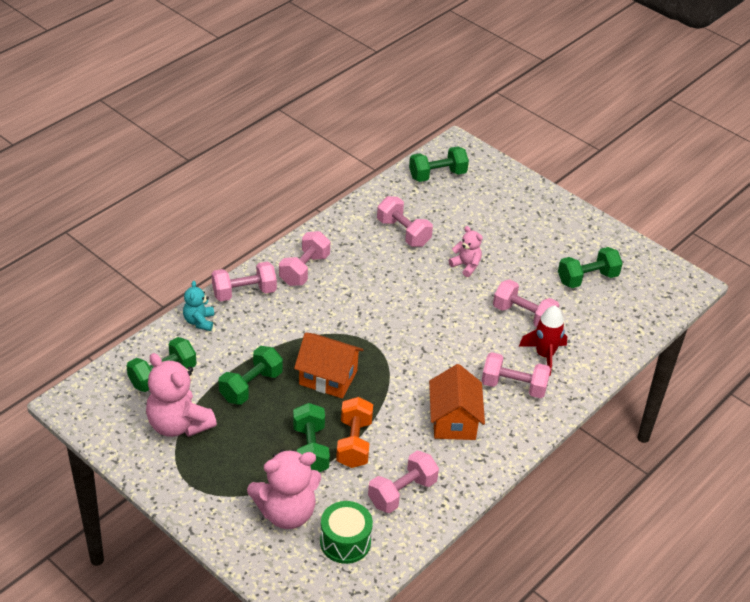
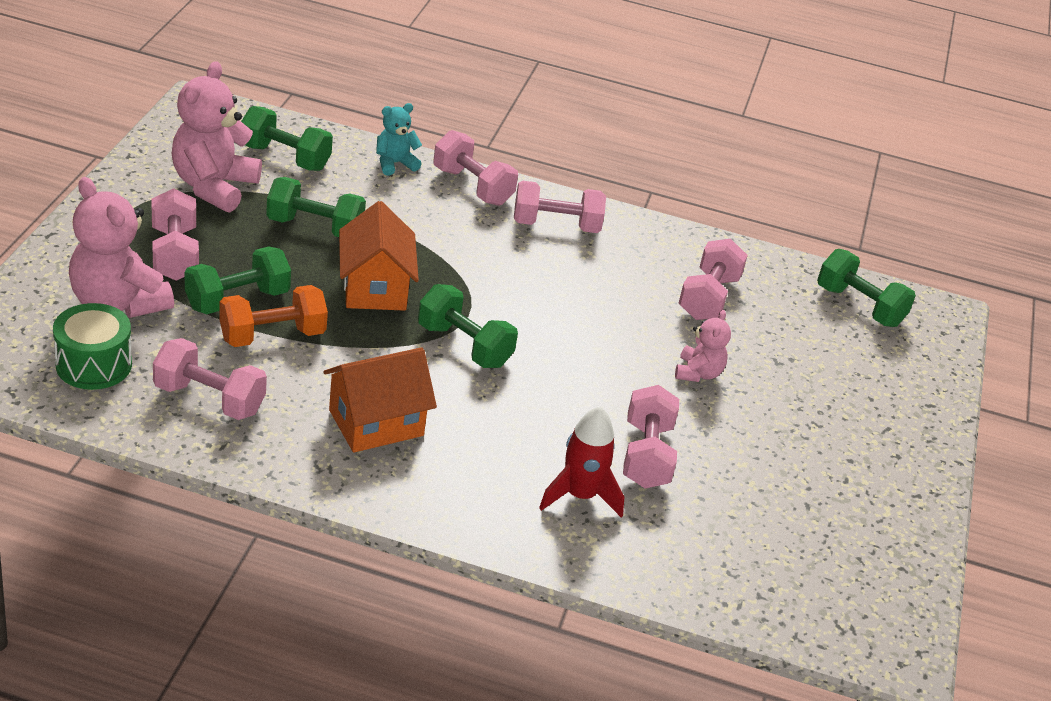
camera: 60 degrees right, 5 degrees down
(513, 386) = (489, 473): pink dumbbell -> pink dumbbell (175, 254)
(587, 278) = (792, 515): green dumbbell -> green dumbbell (464, 345)

